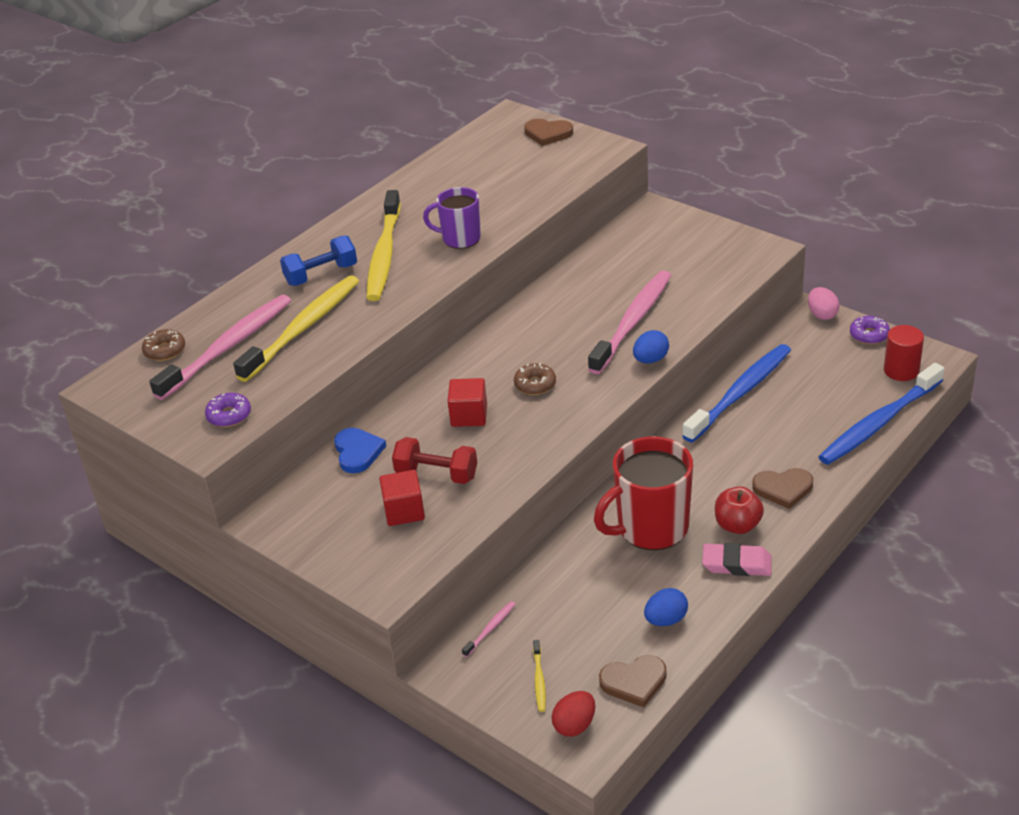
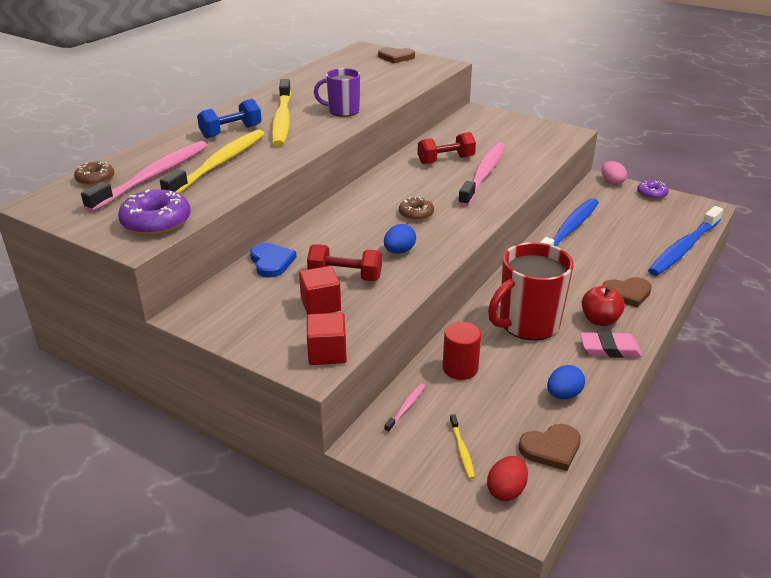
camera: 10 degrees left, 5 degrees down
(229, 415) = (156, 222): purple donut -> purple donut, size x1.66
(469, 415) = (365, 235): red cube -> red cube (327, 353)
(591, 297) = (446, 160): none -> red dumbbell
(650, 360) = (506, 197): blue egg -> blue egg (399, 251)
(901, 370) = (685, 215): red cylinder -> red cylinder (460, 368)

